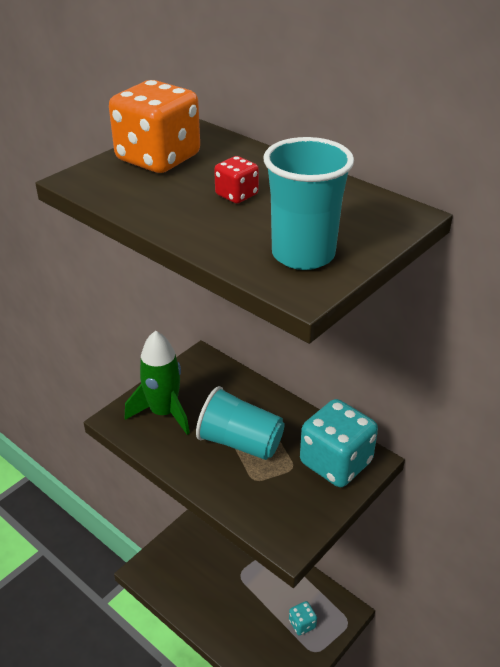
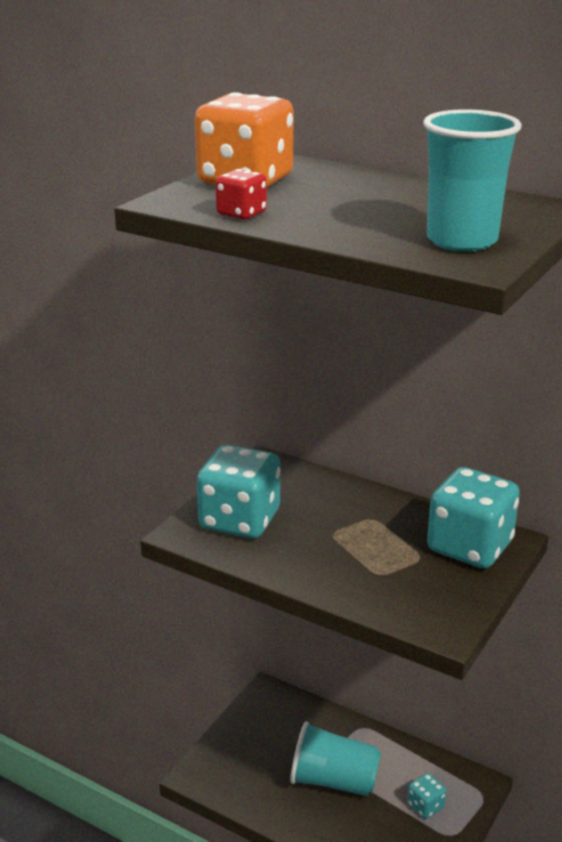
camera: 10 degrees left, 10 degrees down
(163, 412) = (240, 520): green rocket -> turquoise dice
(236, 195) = (356, 203): red dice -> red dice (241, 214)
(240, 442) = (347, 540): turquoise cup -> turquoise cup (334, 781)

